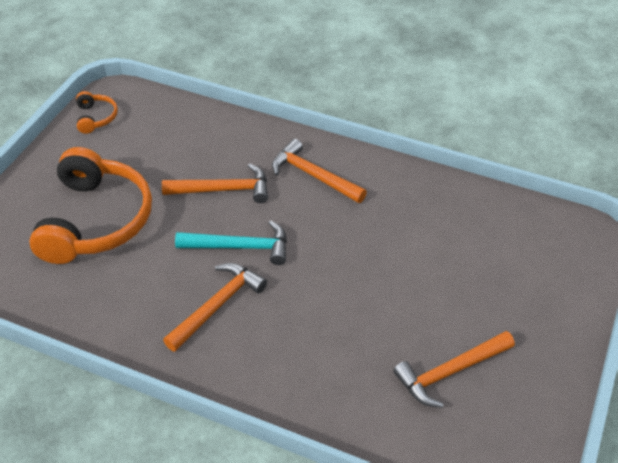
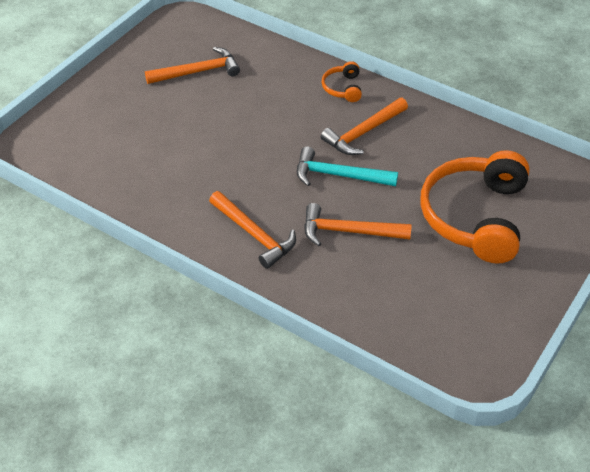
camera: 170 degrees left, 0 degrees up
(96, 117) = (493, 343): orange headphones -> orange headphones (343, 88)

